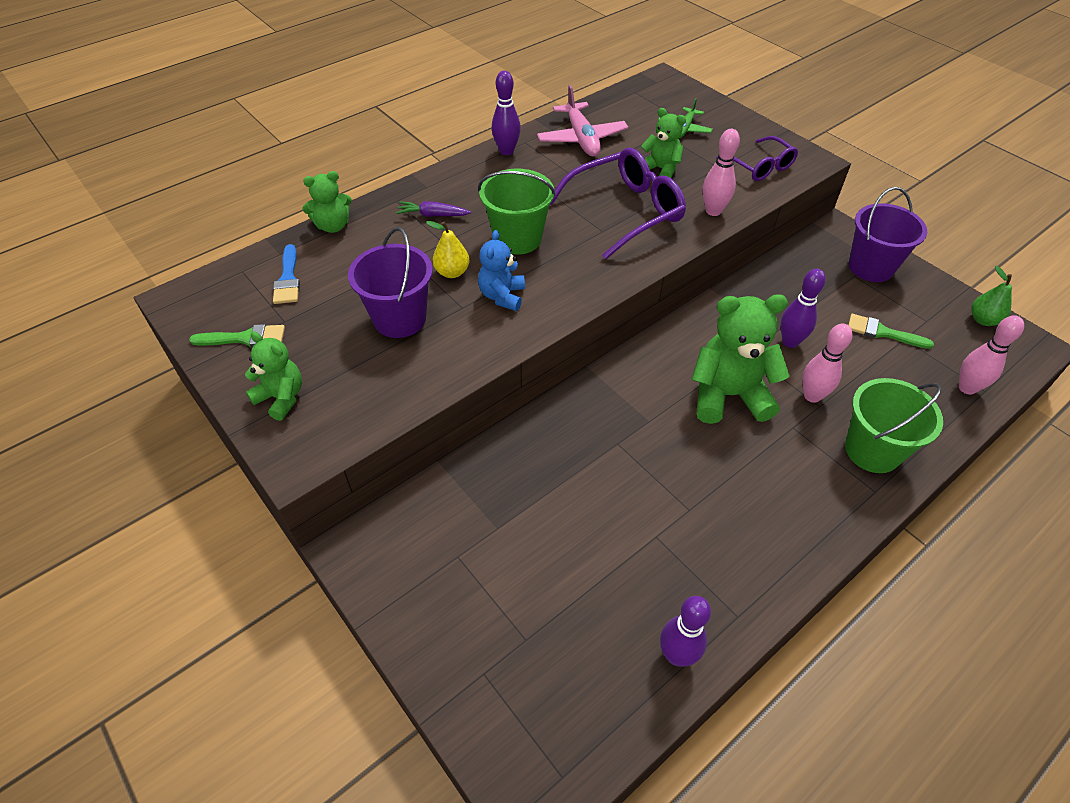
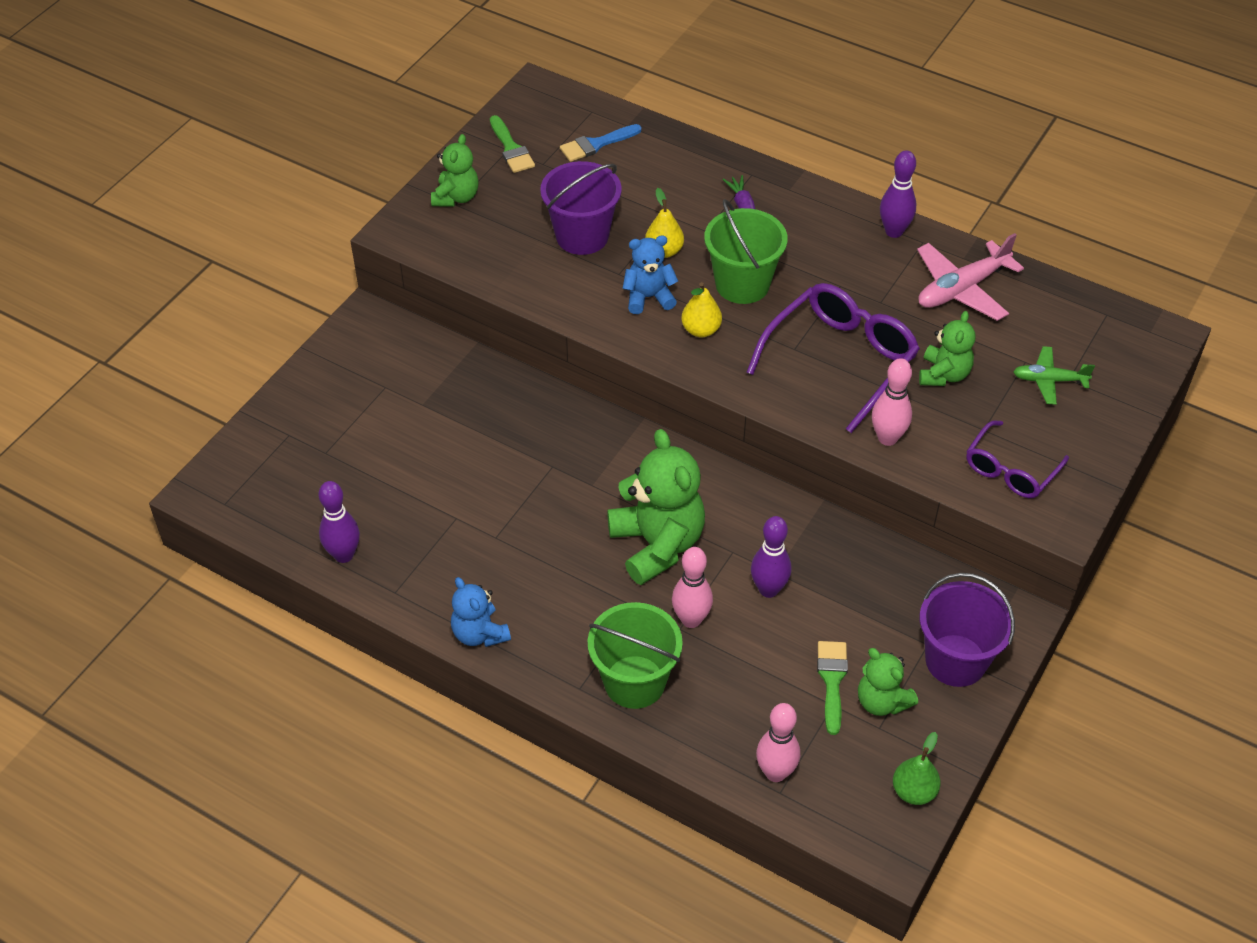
camera: 70 degrees right, 0 degrees up
(333, 226) = (686, 144): green teddy bear -> green teddy bear (882, 701)
(557, 275) = (701, 330): none -> yellow pear
(625, 211) = (840, 360): purple glasses -> purple glasses turned 90 degrees counterclockwise
(803, 553) = (479, 633): none -> blue teddy bear

